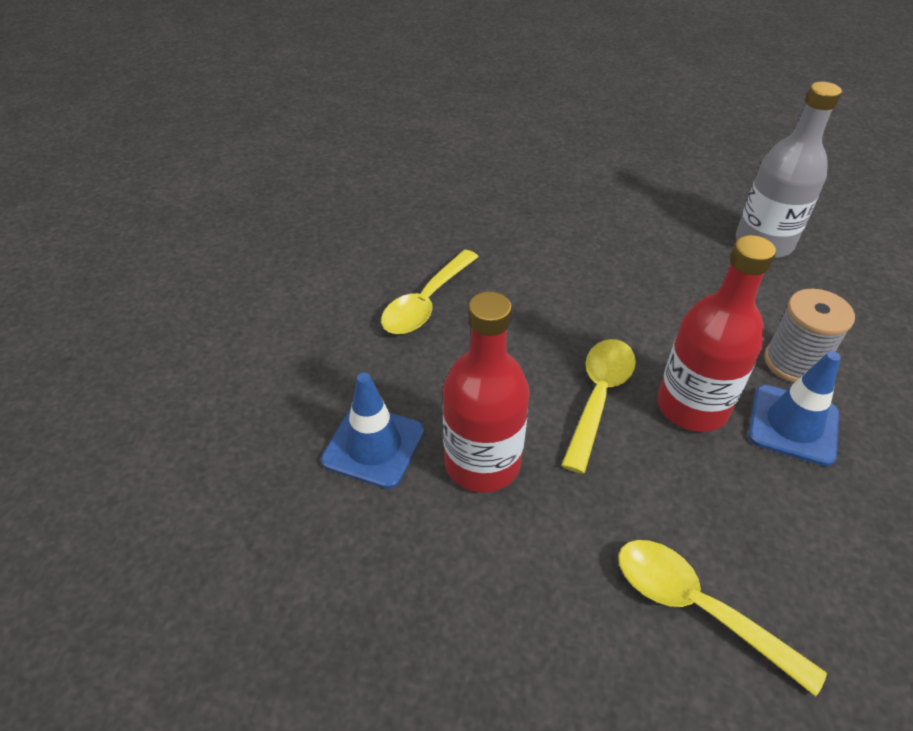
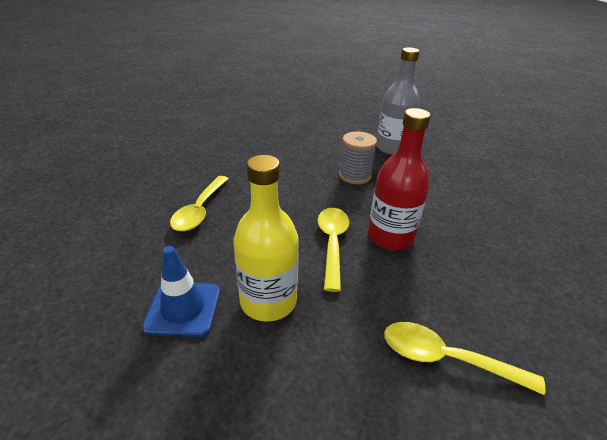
camera: 20 degrees left, 10 degrees down
(482, 463) = (268, 301): red bottle -> yellow bottle
(793, 362) = (435, 203): grey spool -> grey spool (354, 176)
(793, 425) = (450, 235): blue traffic cone -> none

